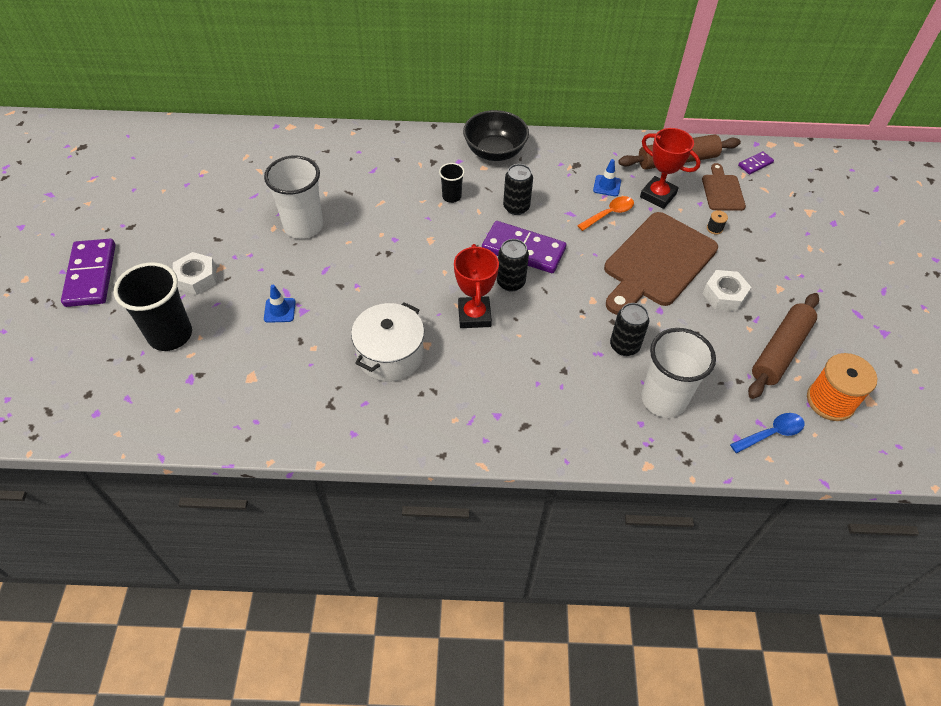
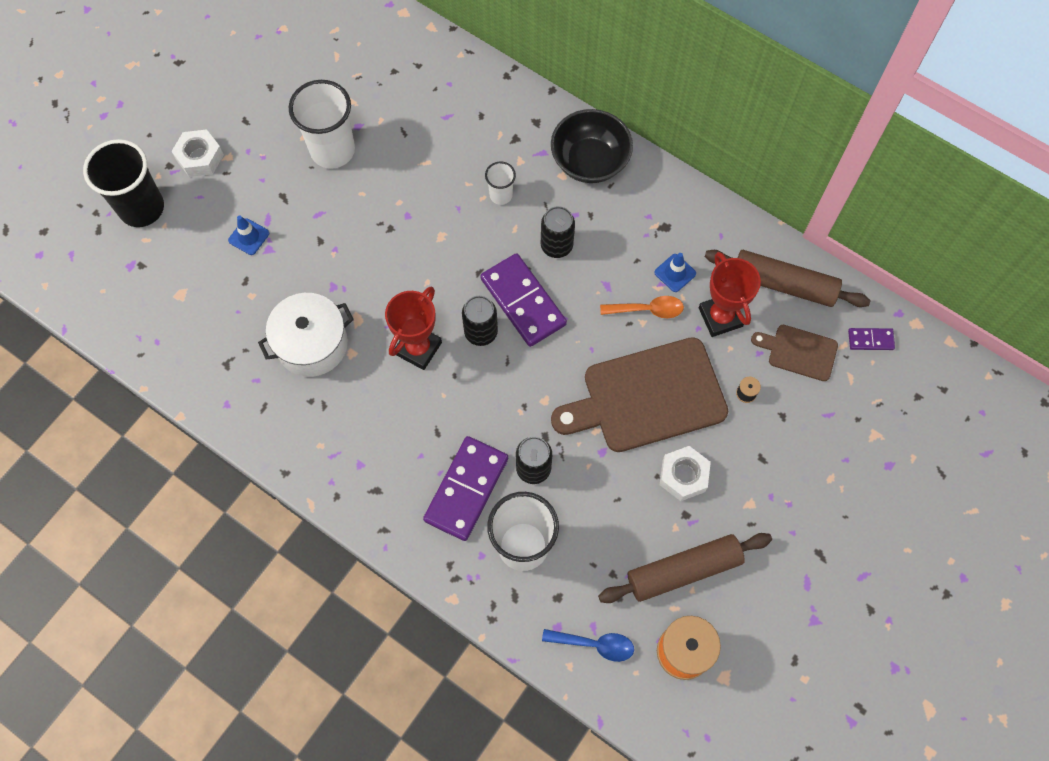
camera: 35 degrees right, 15 degrees up
(91, 275) = (114, 101): purple domino -> purple domino (466, 489)
(451, 197) = (501, 195): black cup -> white cup
(722, 191) = (798, 352): brown cutting board -> brown cutting board turned 105 degrees counterclockwise

